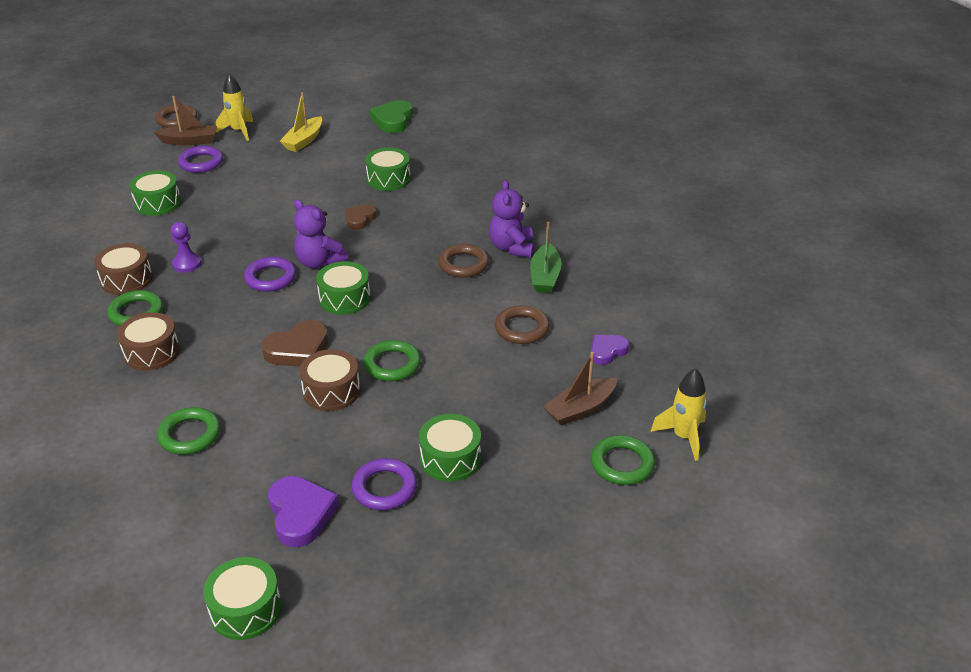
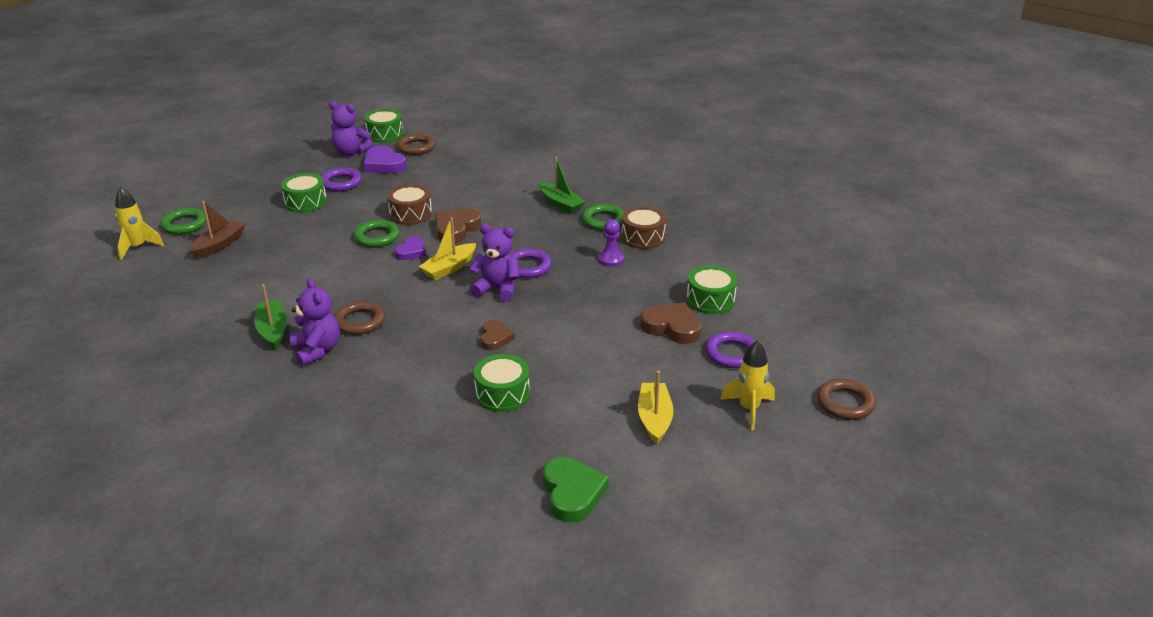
camera: 155 degrees right, 5 degrees down
(151, 352) = (560, 204): brown drum -> green boat
(189, 141) = (784, 377): brown boat -> none
(190, 435) = (483, 176): green ring -> none
(216, 191) = (672, 327): none -> brown heart
(330, 569) = (351, 152): none -> purple teddy bear
(344, 298) = (449, 268): green drum -> yellow boat
(522, 328) = (281, 283): brown ring -> brown ring (416, 147)
(607, 351) = (201, 285): purple heart -> purple heart (411, 251)

